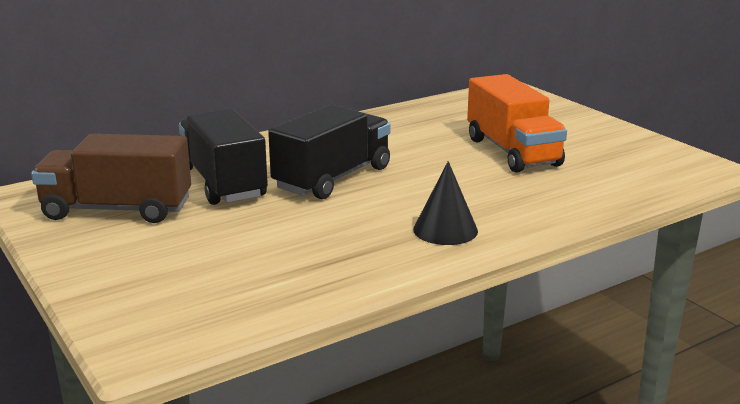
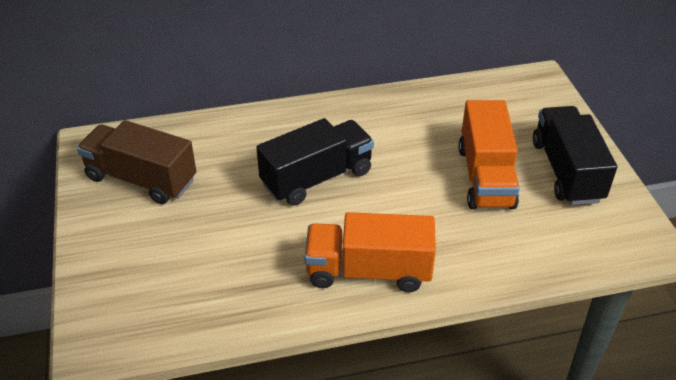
camera: 20 degrees right, 20 degrees up
(223, 183) = (231, 163): black truck -> black truck (566, 171)
(445, 230) = (368, 271): black cone -> orange truck

